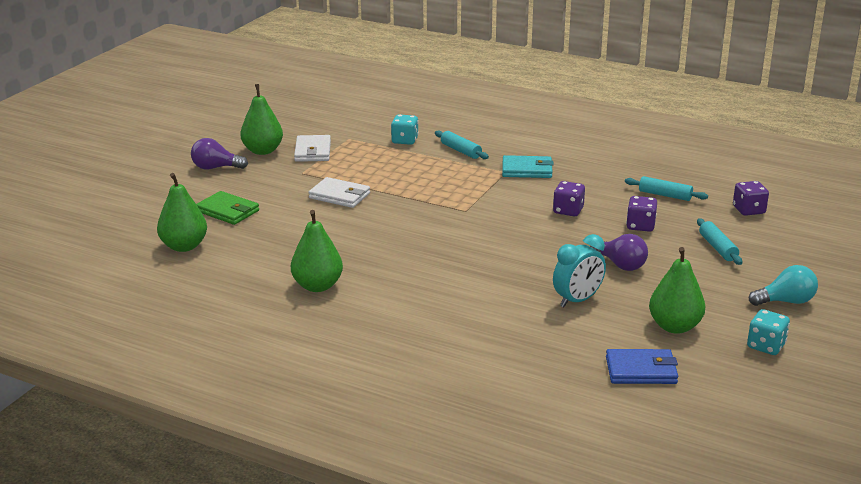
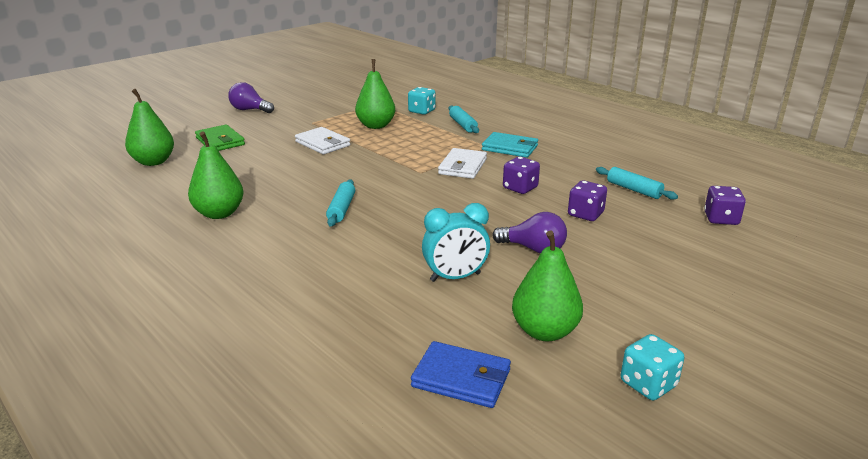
camera: 20 degrees right, 0 degrees up
(263, 151) = (299, 103): green pear -> green pear (376, 126)
(312, 151) = (337, 109): white wallet -> white wallet (462, 166)
(620, 265) = (533, 249): purple light bulb -> purple light bulb turned 45 degrees counterclockwise
(718, 248) = (659, 251): turquoise rolling pin -> turquoise rolling pin (341, 209)
(785, 301) = (709, 330): turquoise light bulb -> none

